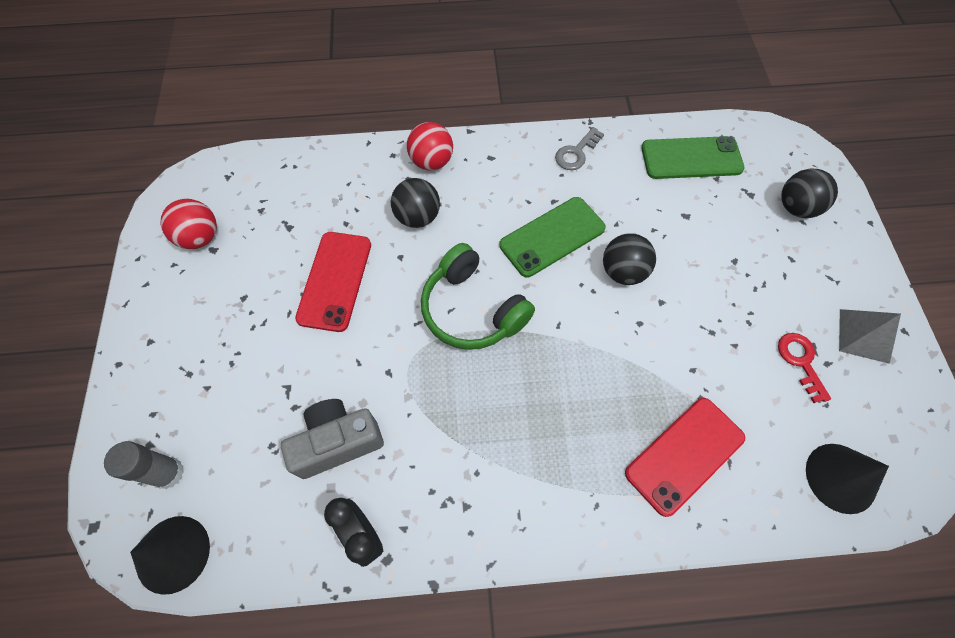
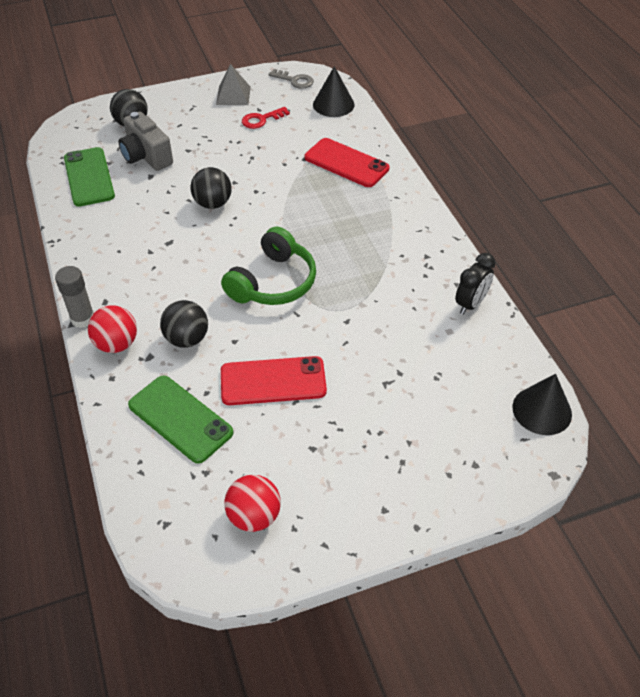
camera: 105 degrees left, 15 degrees down
(168, 473) = (489, 439): grey glue stick -> grey glue stick (83, 319)
(337, 442) = (415, 336): grey camera -> grey camera (146, 156)
(552, 237) = (188, 247): green phone -> green phone (180, 419)
(576, 153) = (91, 245): grey key -> grey key (294, 80)

